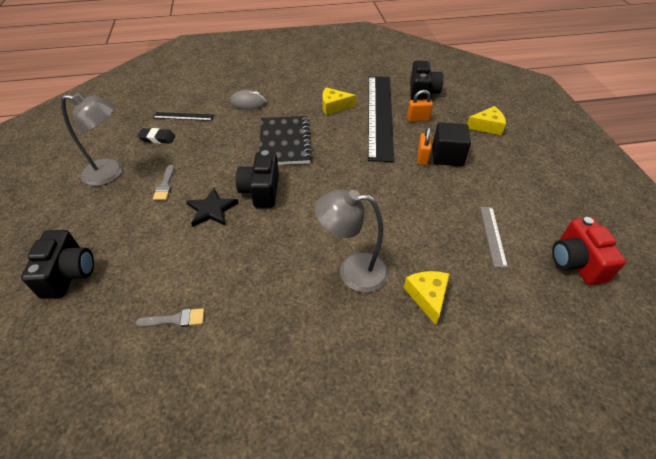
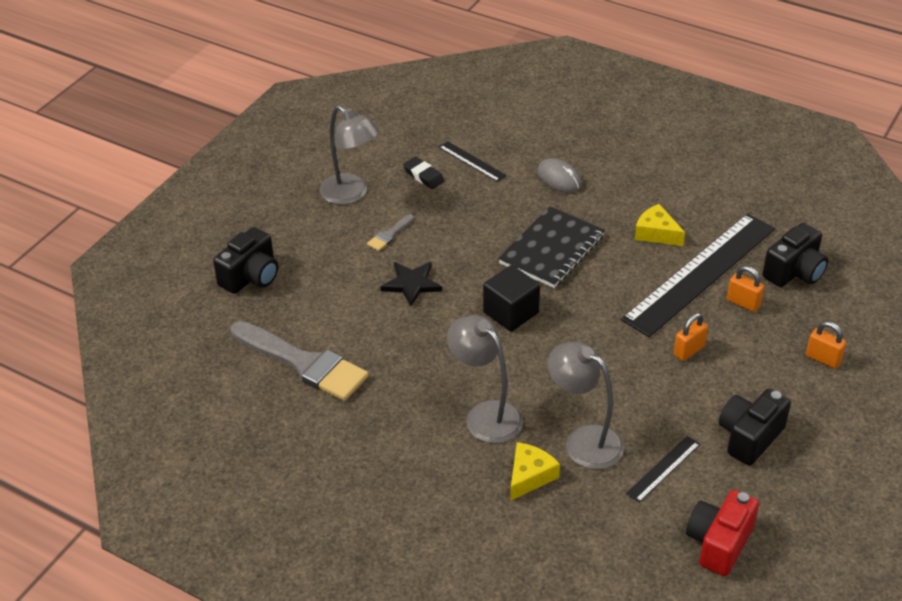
camera: 40 degrees right, 5 degrees down
(176, 319) = (303, 363): grey brush -> grey brush, size x2.33
(261, 191) = (475, 291): black camera -> black camera (749, 437)
(431, 248) = (583, 441): none -> grey lamp
(447, 156) = (721, 365): black cube -> black cube (510, 312)
(487, 126) = (823, 359): yellow cheese -> orange padlock
(493, 235) = (663, 469): grey ruler -> black ruler

